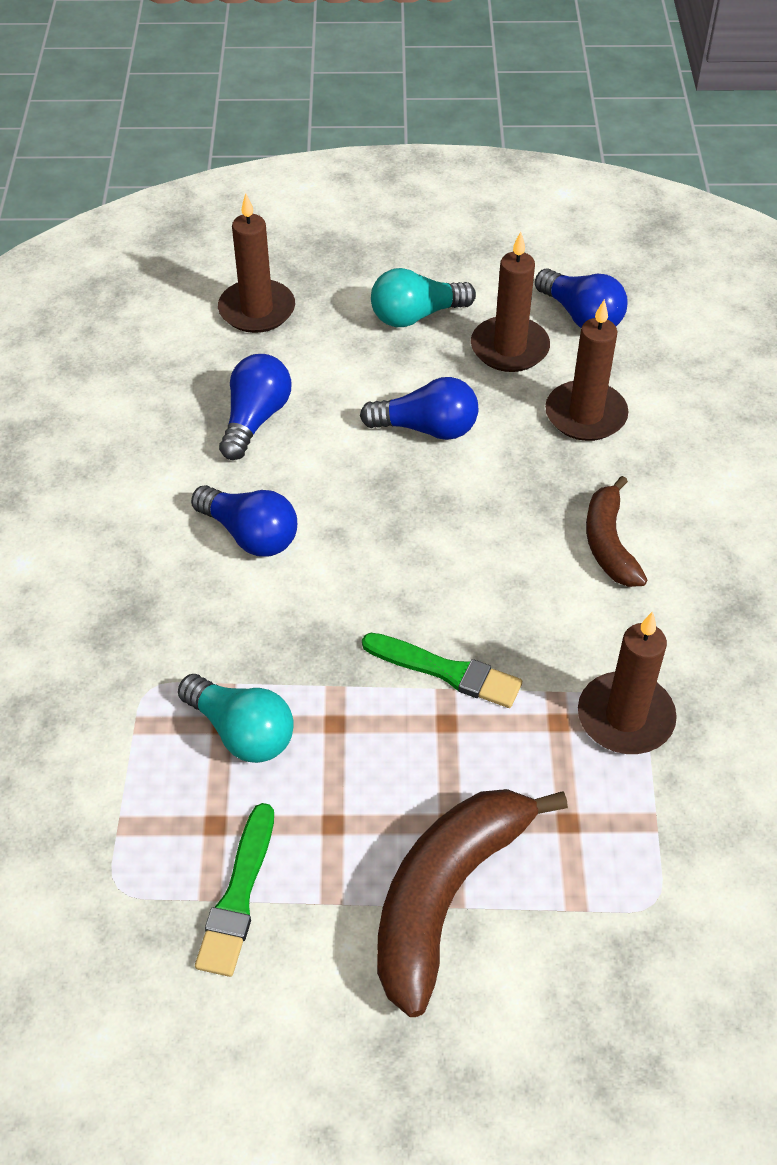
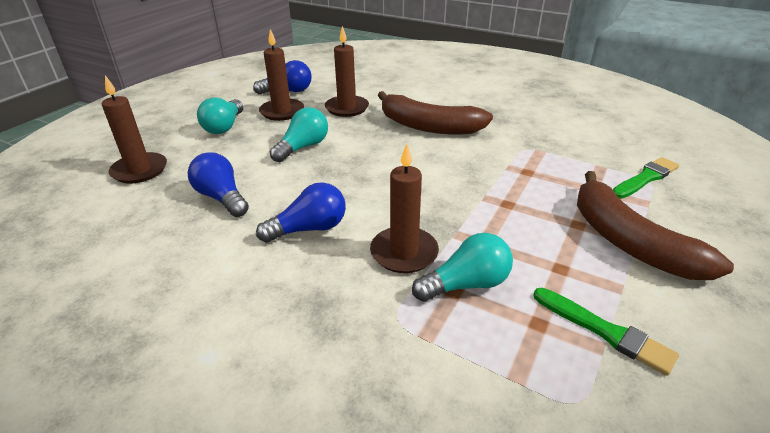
camera: 60 degrees left, 15 degrees down
(426, 428) = (303, 147): blue light bulb -> turquoise light bulb
(446, 671) = (472, 193): green brush -> green brush (645, 178)
(609, 543) = (428, 126): brown banana -> brown banana, size x1.69
(625, 717) = (535, 154): brown candle -> brown candle (404, 252)

